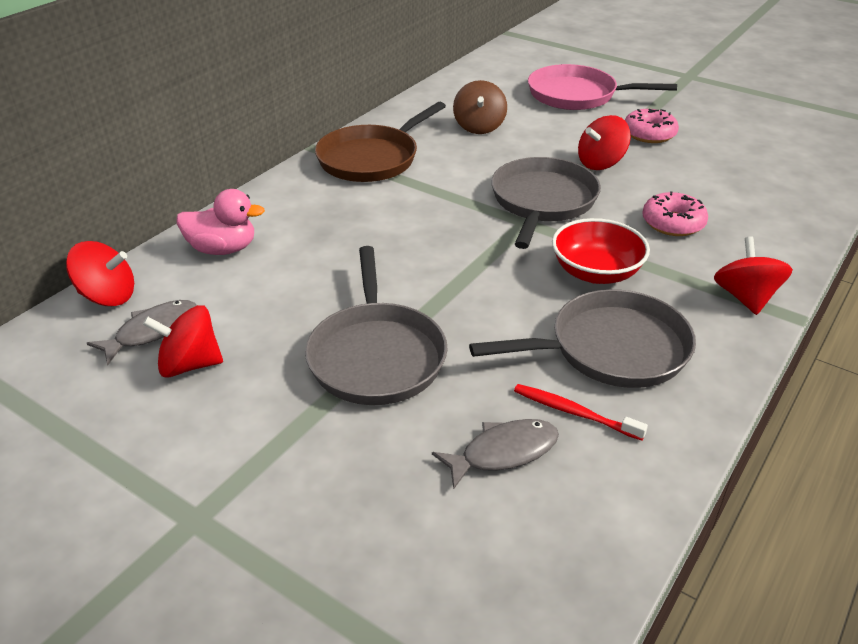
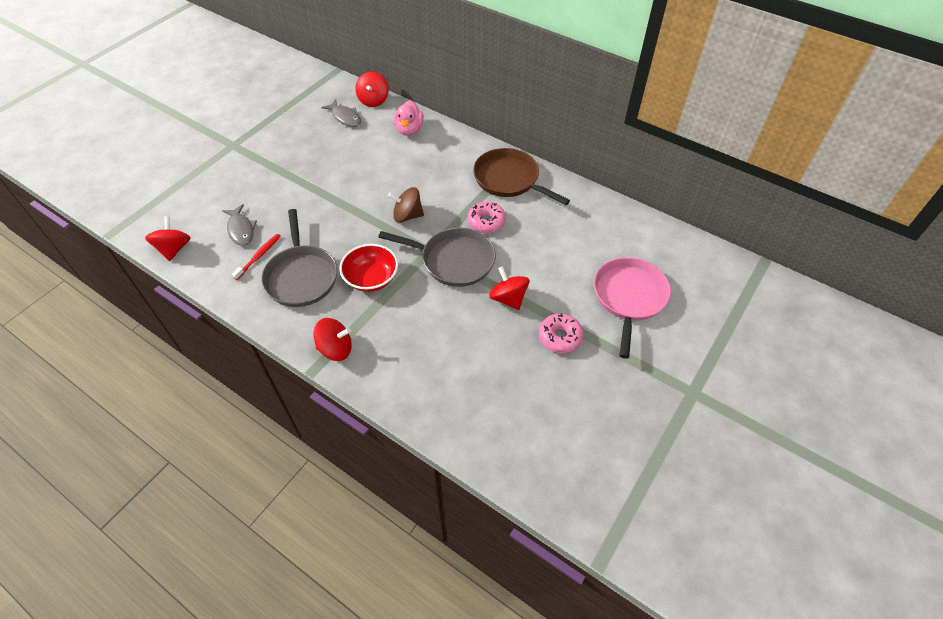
camera: 90 degrees right, 15 degrees up
(189, 365) = (320, 131): red spinning top -> red spinning top (174, 249)
(376, 356) = (314, 188): grey pan -> none
(479, 127) = (561, 233): brown spinning top -> brown spinning top (407, 215)
(673, 223) = (423, 327): pink donut -> pink donut (486, 222)

